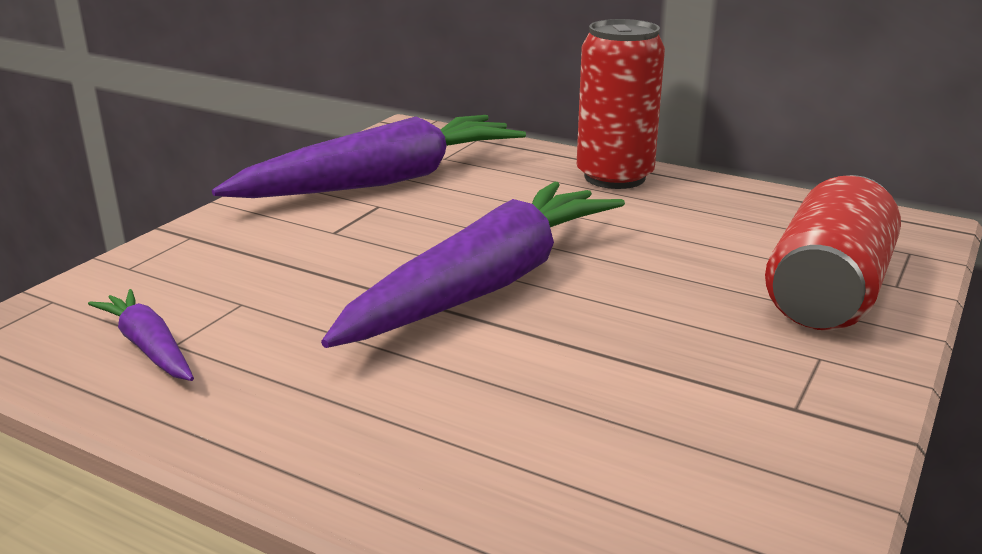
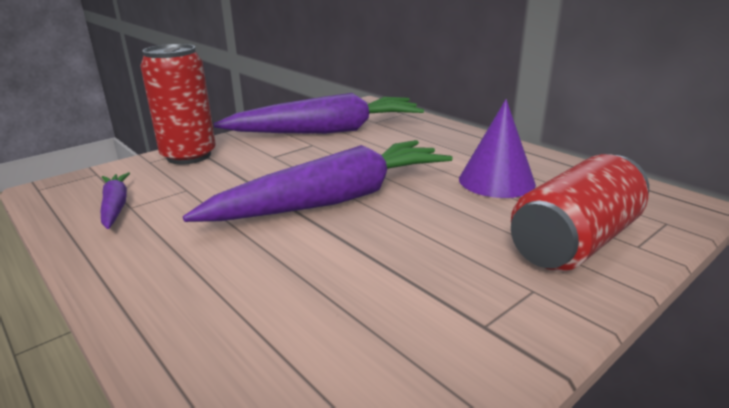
camera: 20 degrees right, 0 degrees up
(614, 177) = (474, 144): red can -> red can (189, 156)
(682, 226) = (496, 181): none -> purple cone

